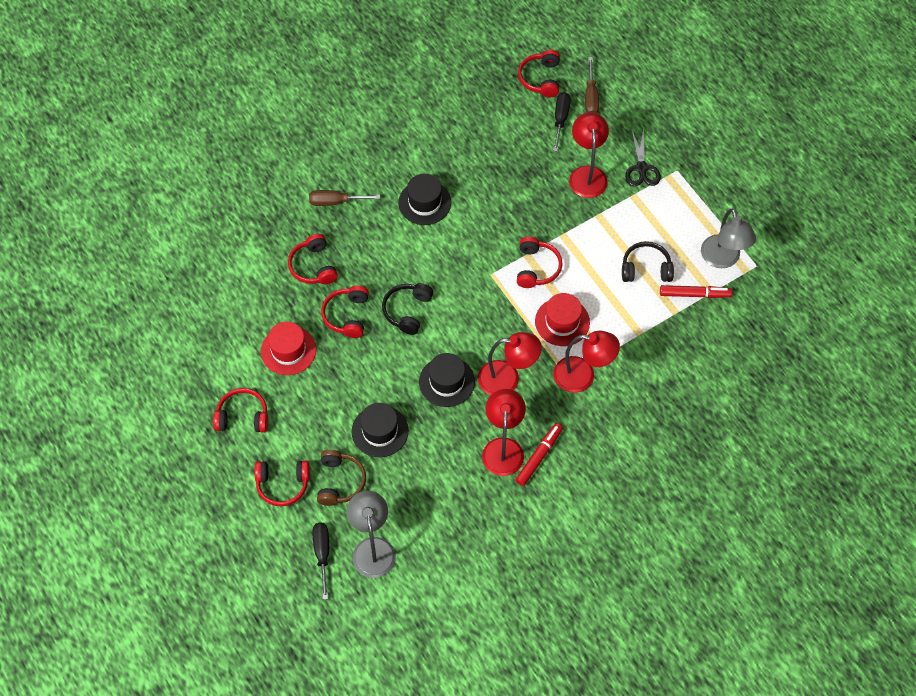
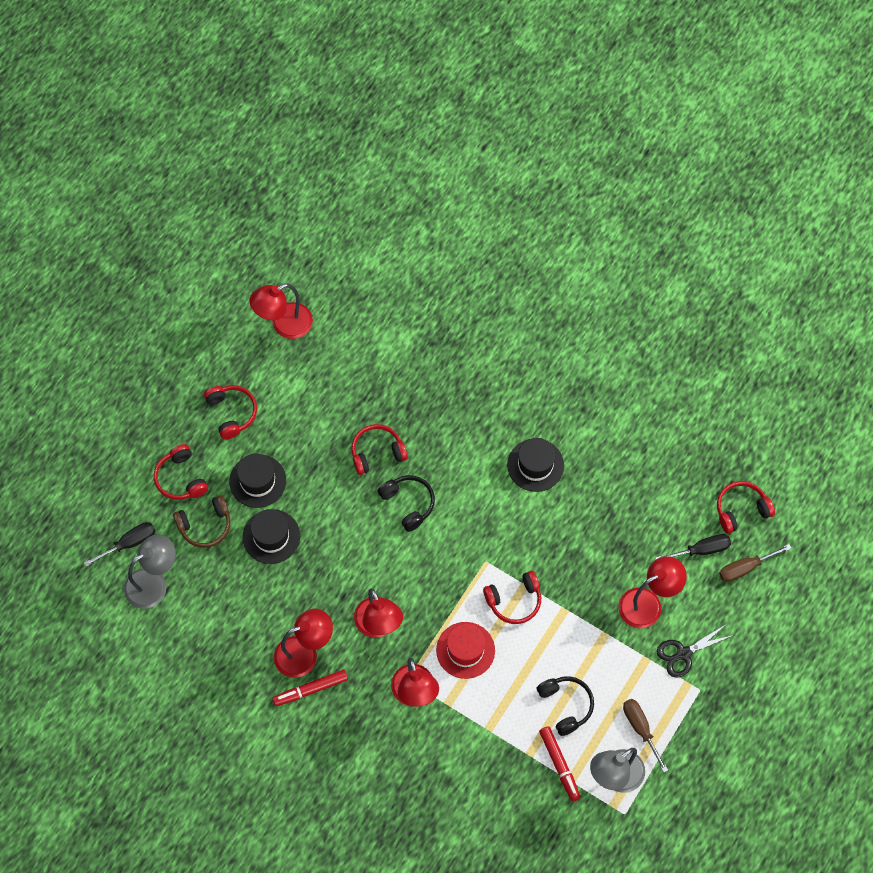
camera: 65 degrees right, 5 degrees up
(182, 340) = (284, 325): none -> red lamp
(288, 350) = (316, 419): red hat -> none
(313, 266) = (415, 399): red headphones -> none
(336, 202) = (495, 385): brown screwdriver -> brown screwdriver (641, 729)
(407, 311) = (408, 504): black headphones -> black headphones turned 60 degrees clockwise
(446, 381) = (350, 572): black hat -> black hat (257, 481)
(539, 456) = (310, 689): red marker -> red marker turned 150 degrees clockwise

